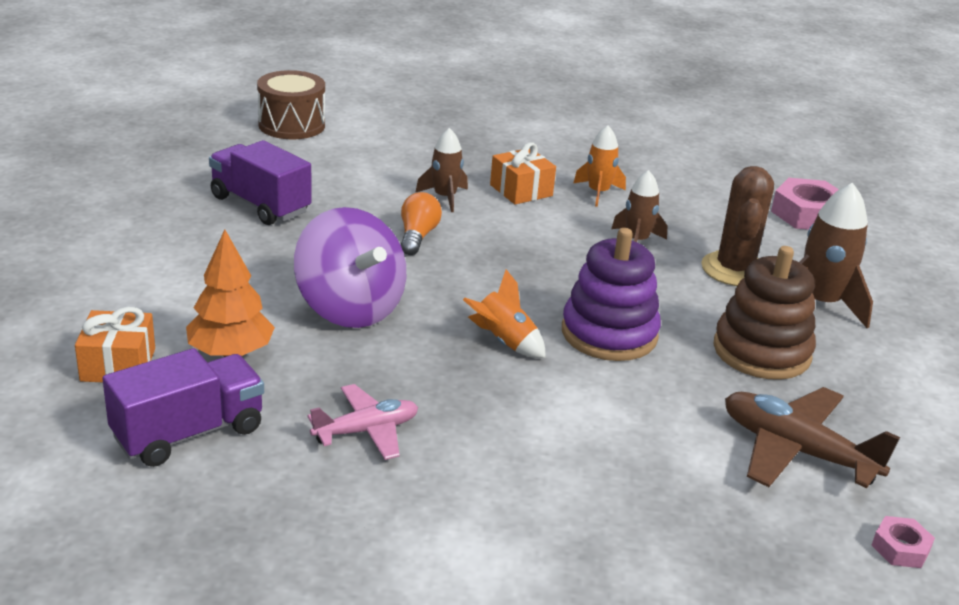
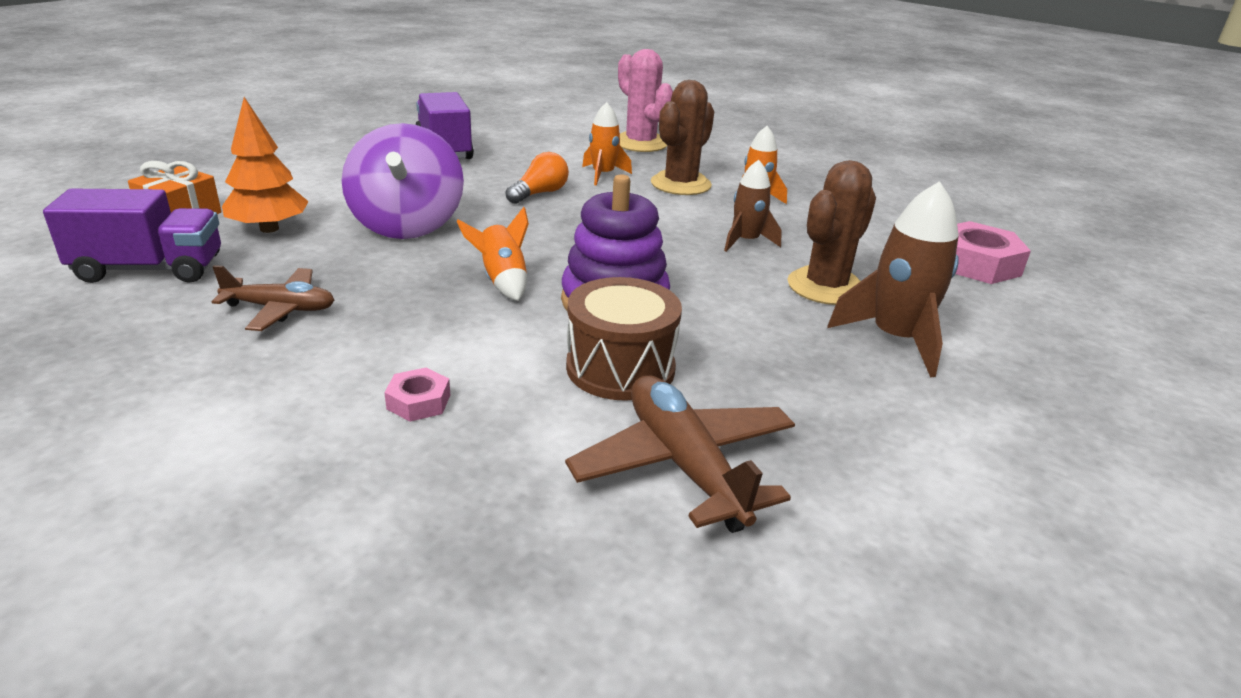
camera: 30 degrees right, 0 degrees up
(291, 125) = (545, 111): brown drum -> brown drum (620, 368)
(366, 431) = (280, 309): pink plane -> brown plane
(431, 147) = (640, 143): none -> pink cactus
(445, 197) = (603, 175): brown rocket -> orange rocket
(521, 190) = (680, 184): orange gift -> brown cactus
(761, 351) = (765, 361): brown stacking toy -> none
(900, 548) = (688, 623): pink nut -> pink nut (418, 402)

